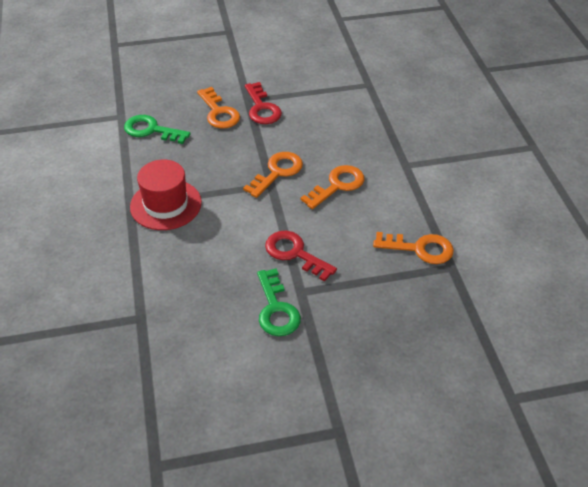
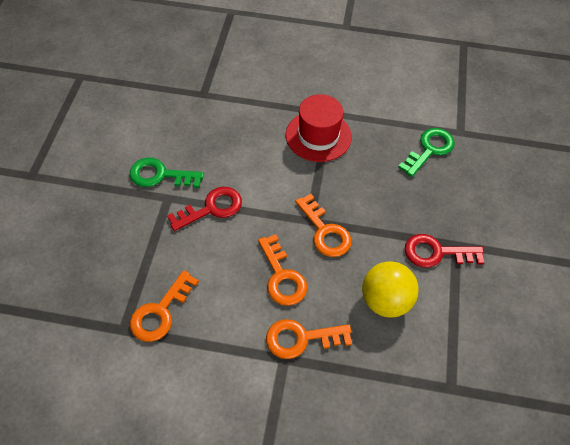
camera: 110 degrees right, 10 degrees up
(219, 112) = (441, 211): orange key -> orange key (301, 338)
(322, 125) = (385, 301): none -> yellow ball

